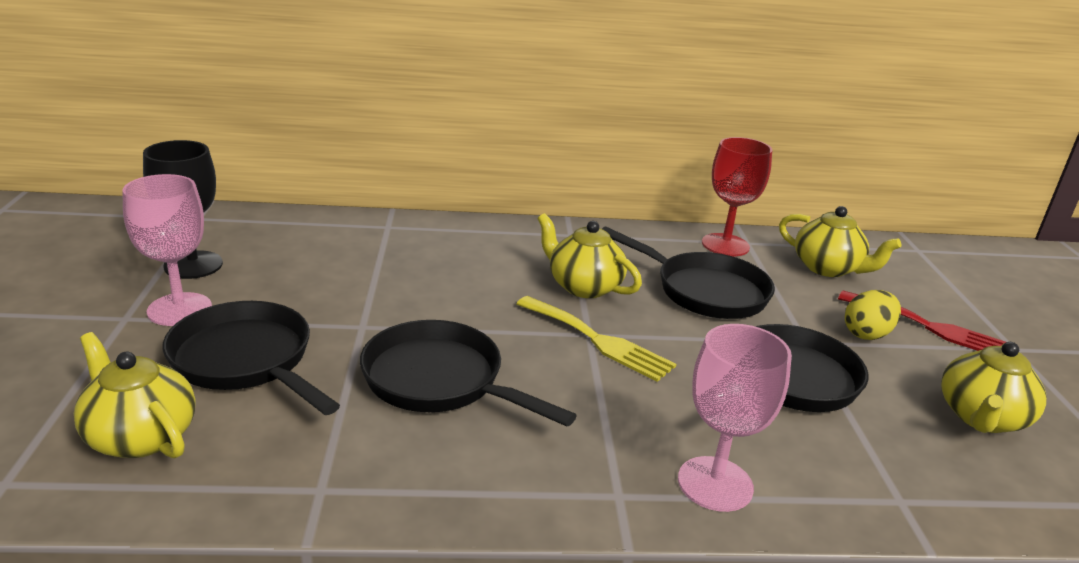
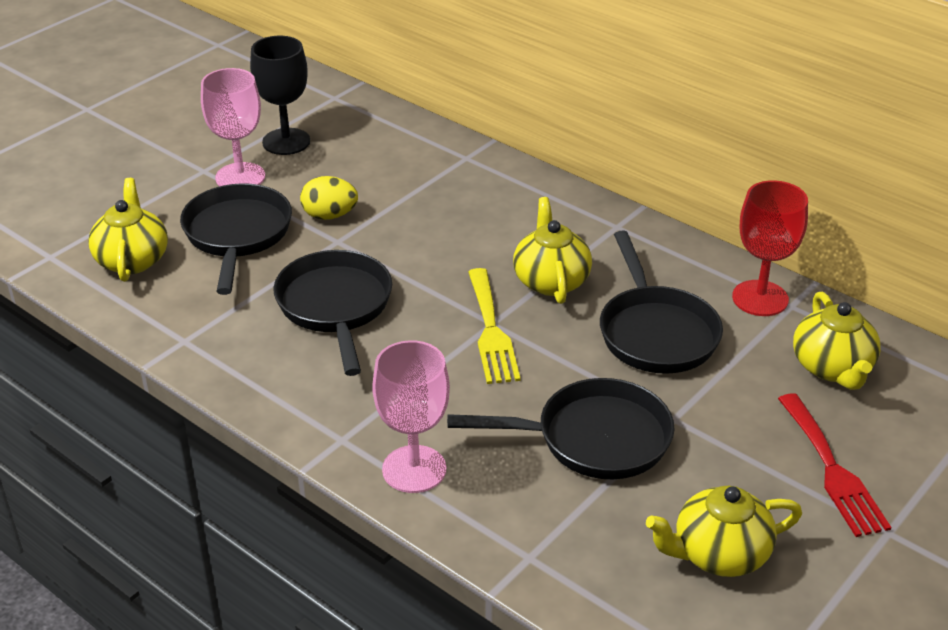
camera: 45 degrees right, 10 degrees up
(867, 334) = (748, 441): yellow egg -> yellow egg (329, 215)

